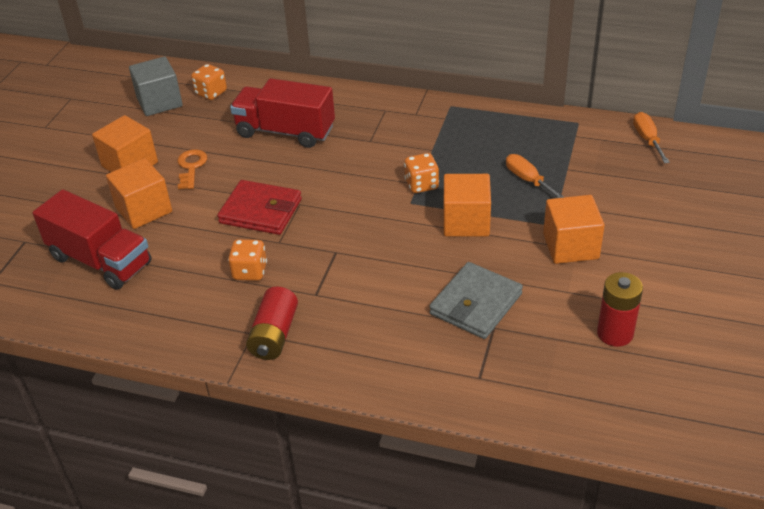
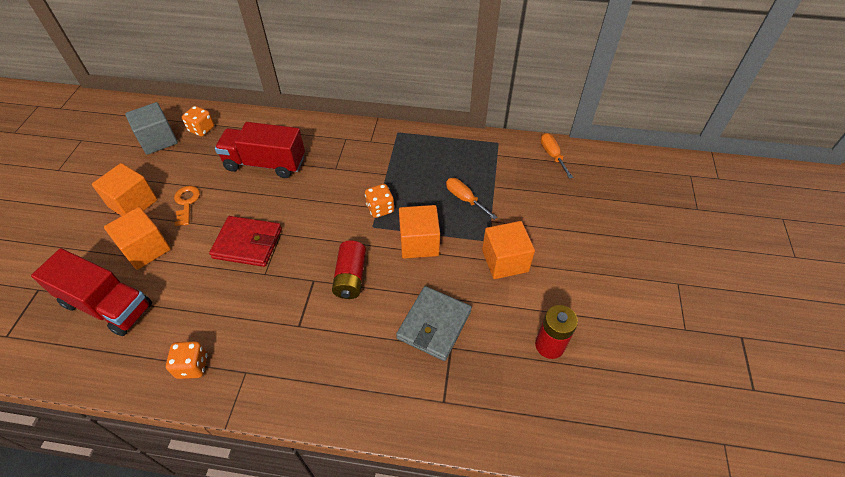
camera: 10 degrees left, 10 degrees up
(250, 271) = (240, 306): orange dice -> orange dice (192, 366)
(274, 335) = (264, 372): red battery -> red battery (350, 277)

